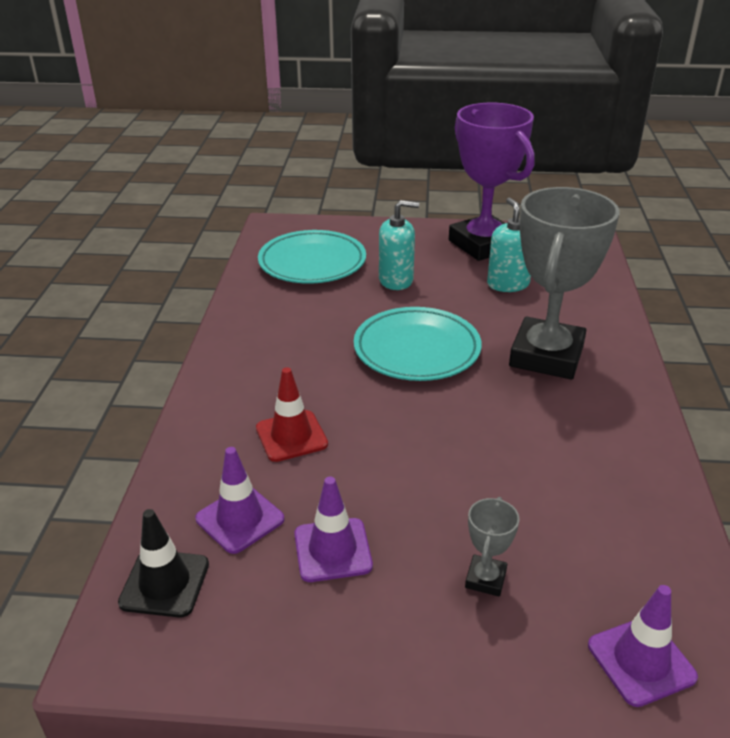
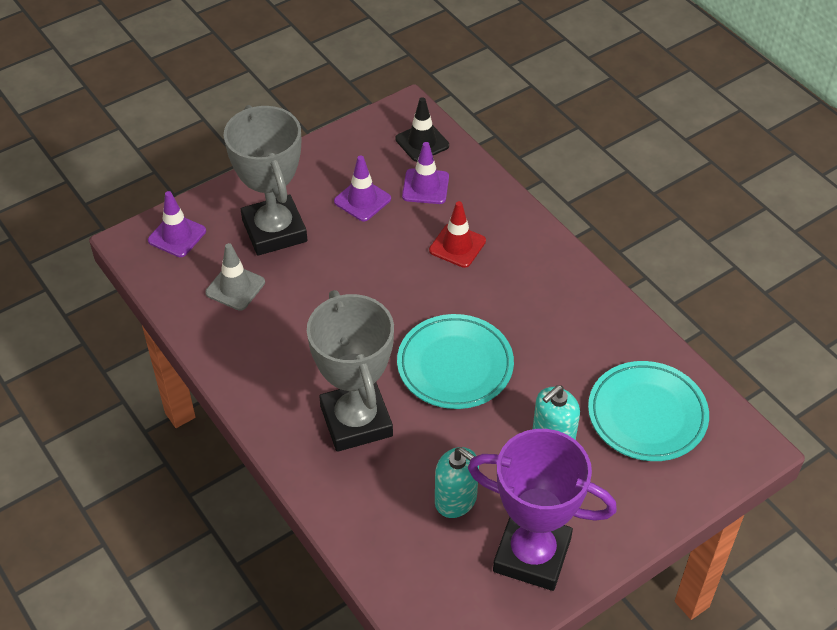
camera: 140 degrees right, 15 degrees up
(485, 579) = (274, 231): grey trophy -> grey trophy, size x2.48
(592, 534) = (235, 287): none -> grey traffic cone

